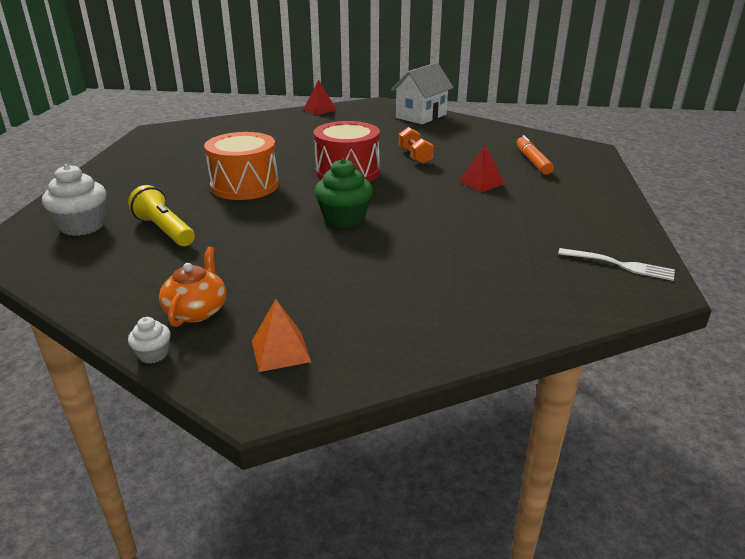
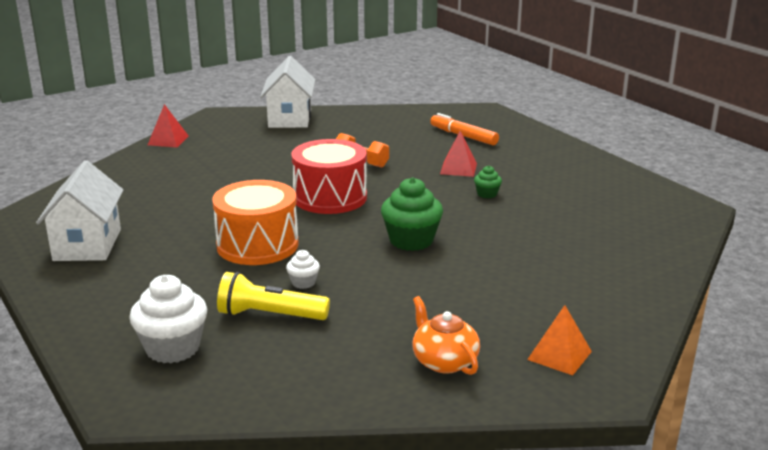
camera: 40 degrees left, 5 degrees down
(153, 354) = (479, 405): white cupcake -> white cupcake (303, 283)
(163, 153) = (87, 245): none -> white house
(468, 208) = (487, 194): none -> green cupcake
(620, 265) = (651, 200): white fork -> none

